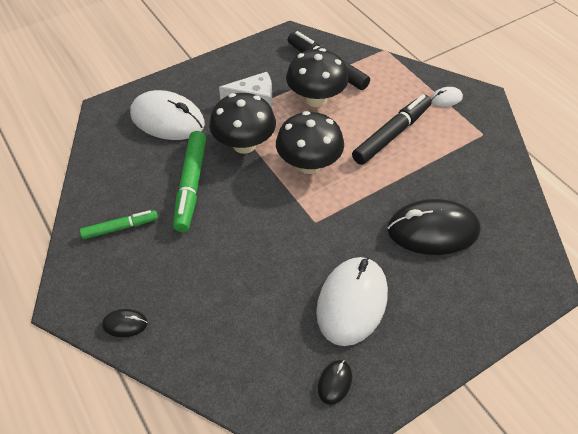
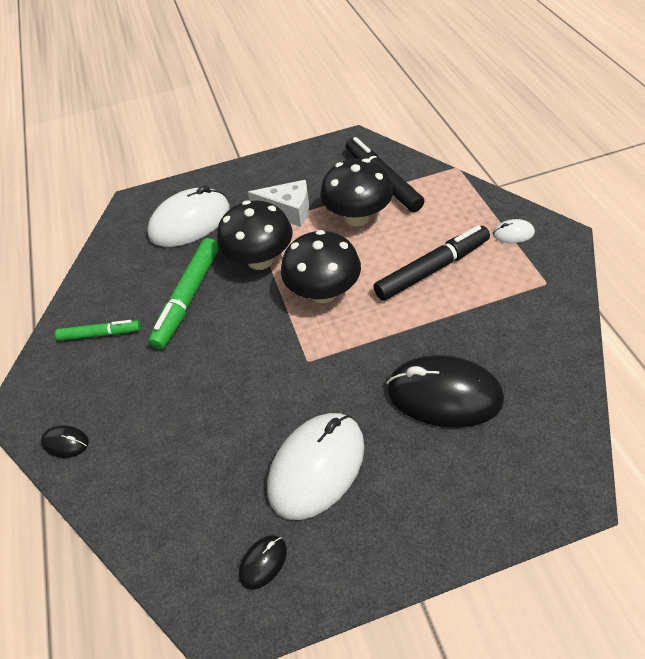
camera: 20 degrees right, 0 degrees up
(167, 120) = (190, 222): white mouse -> white mouse turned 75 degrees counterclockwise

